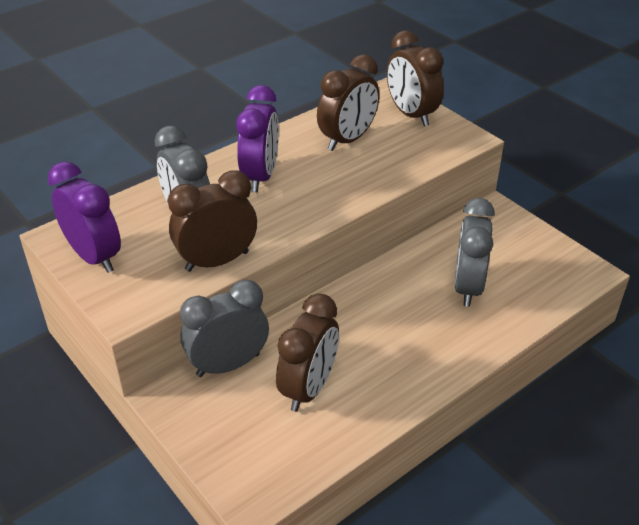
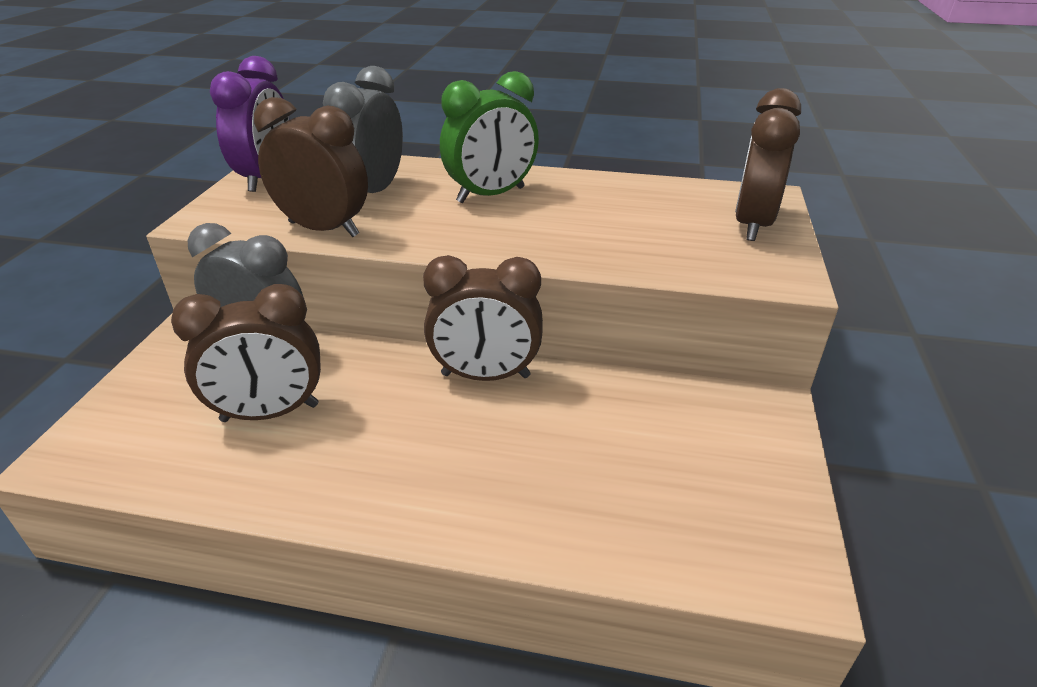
camera: 50 degrees right, 5 degrees down
(260, 176) = (491, 195): purple clock -> green clock
(347, 140) = (632, 210): brown clock -> brown clock (485, 376)
(467, 287) = (585, 455): grey clock -> none

